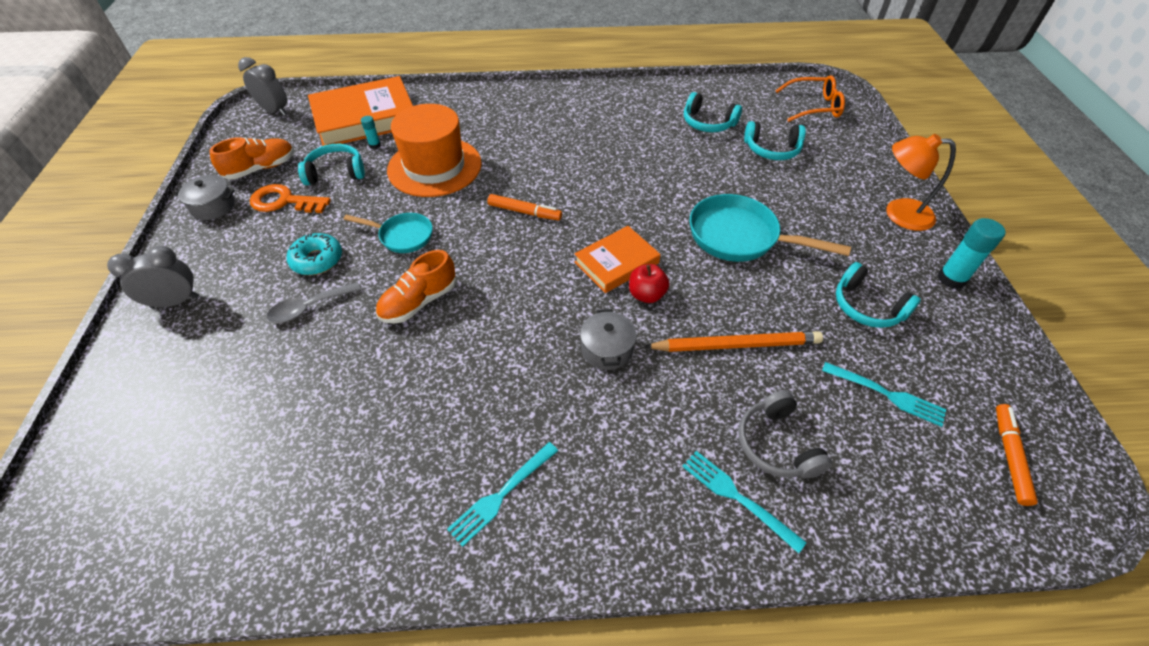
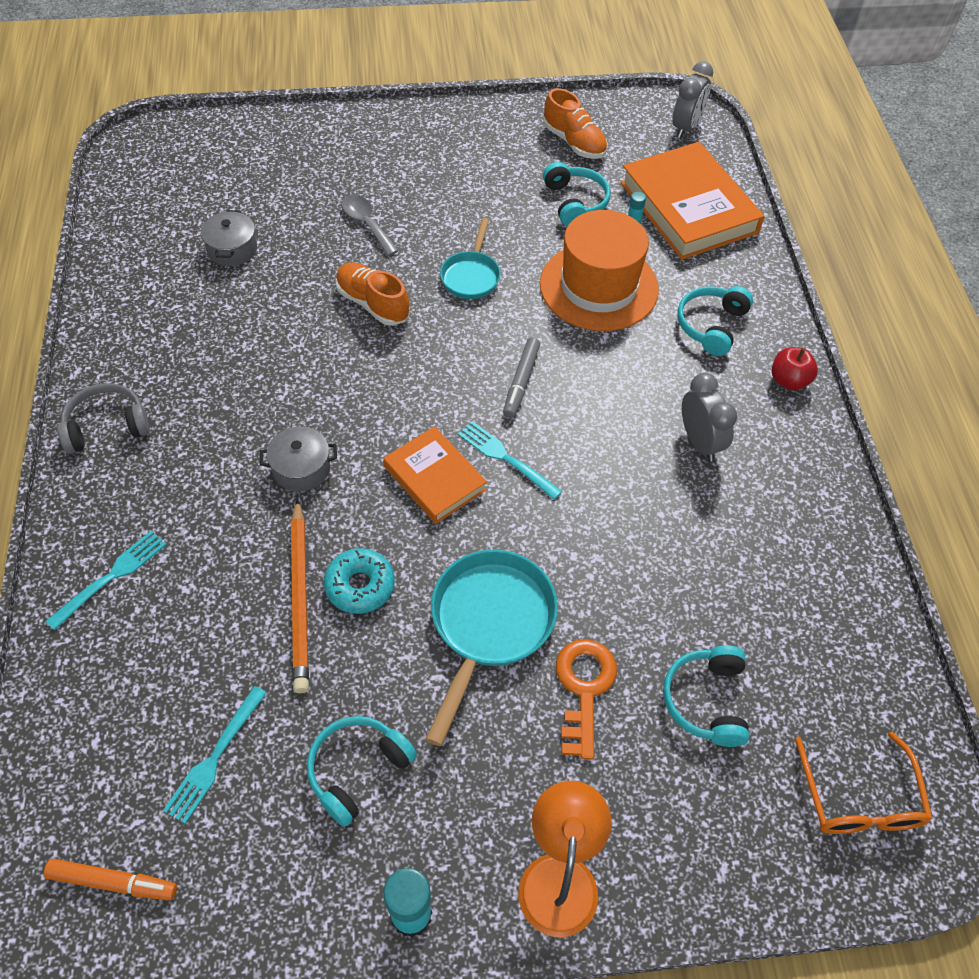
camera: 85 degrees right, 5 degrees up
(175, 302) = (375, 135): grey clock -> grey clock (699, 442)
(213, 206) = (507, 124): grey pot -> grey pot (232, 249)
(284, 201) = (520, 172): orange key -> orange key (584, 688)
(317, 260) = (432, 216): turquoise donut -> turquoise donut (360, 586)
(502, 494) = (145, 390): turquoise fork -> turquoise fork (506, 458)
(524, 212) = (521, 382): orange marker -> grey marker
(646, 295) = (381, 508): red apple -> red apple (789, 381)
(708, 123) = (764, 609): turquoise headphones -> turquoise headphones (711, 325)
(776, 444) = (164, 622): grey headphones -> grey headphones (106, 426)

